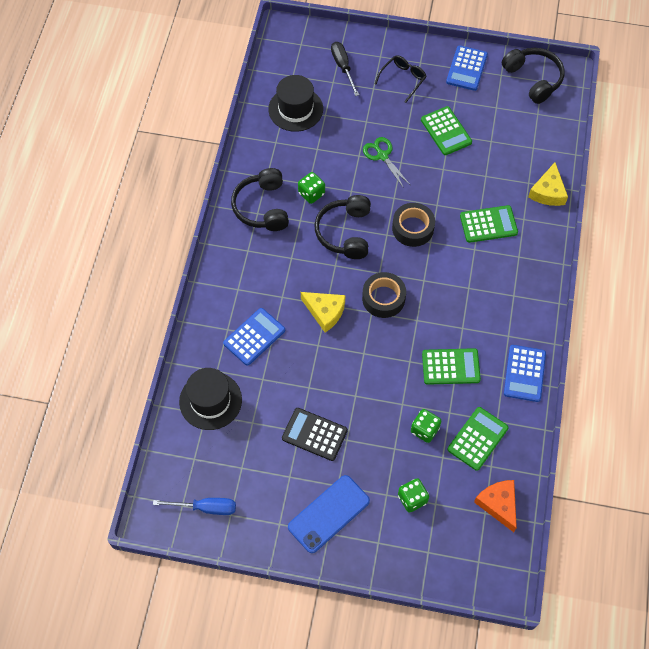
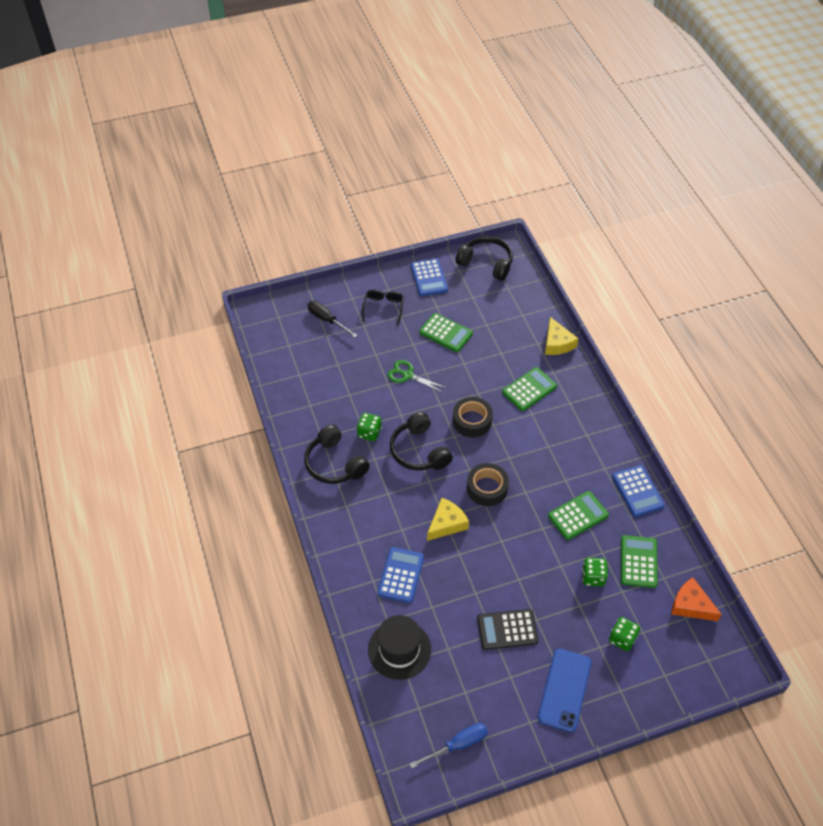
camera: 30 degrees left, 10 degrees down
(295, 109) = (309, 371): black hat -> none
(325, 312) = (446, 523): yellow cheese -> yellow cheese turned 45 degrees counterclockwise

